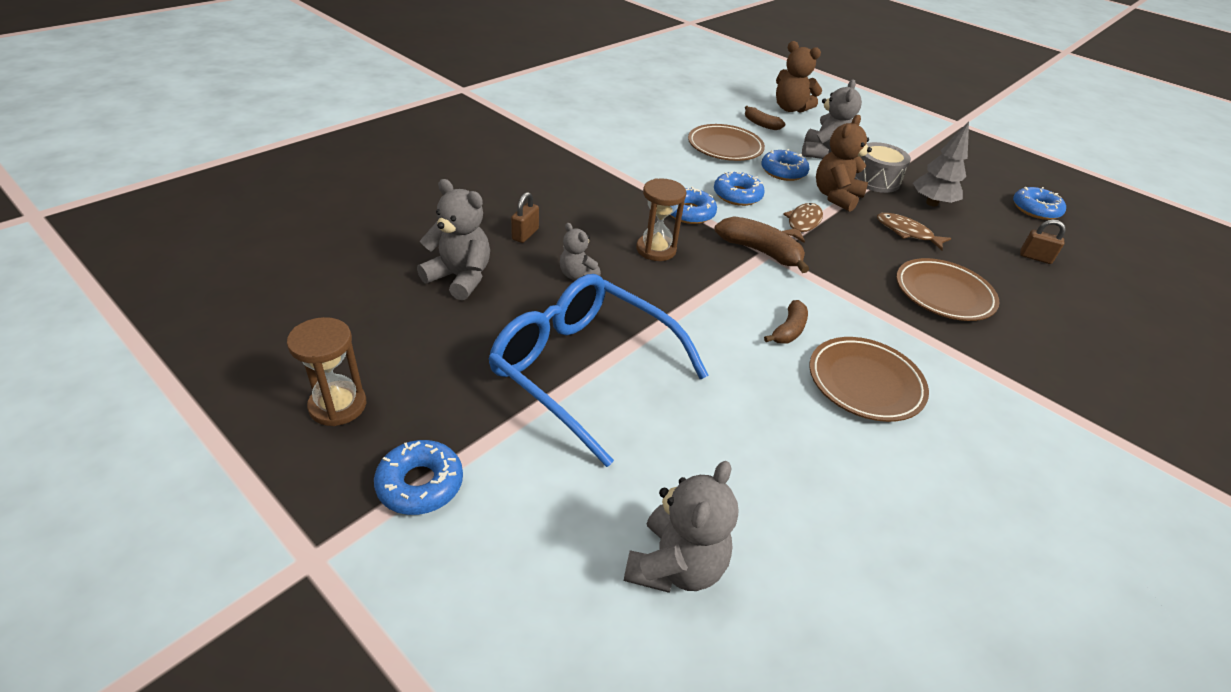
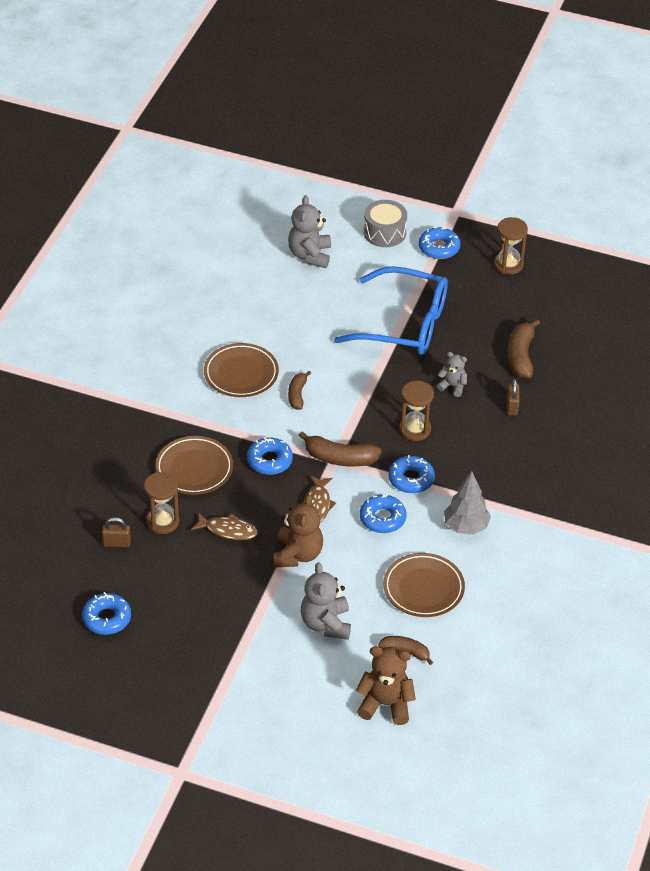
camera: 160 degrees right, 5 degrees up
(460, 278) = (521, 356): grey teddy bear -> brown banana
(783, 171) = (355, 572): blue donut -> blue donut (269, 461)
(875, 180) = (265, 599): grey drum -> grey drum (384, 232)
(932, 203) = (208, 584): grey tree -> grey tree (466, 526)
(982, 259) = (162, 521): none -> brown hourglass

